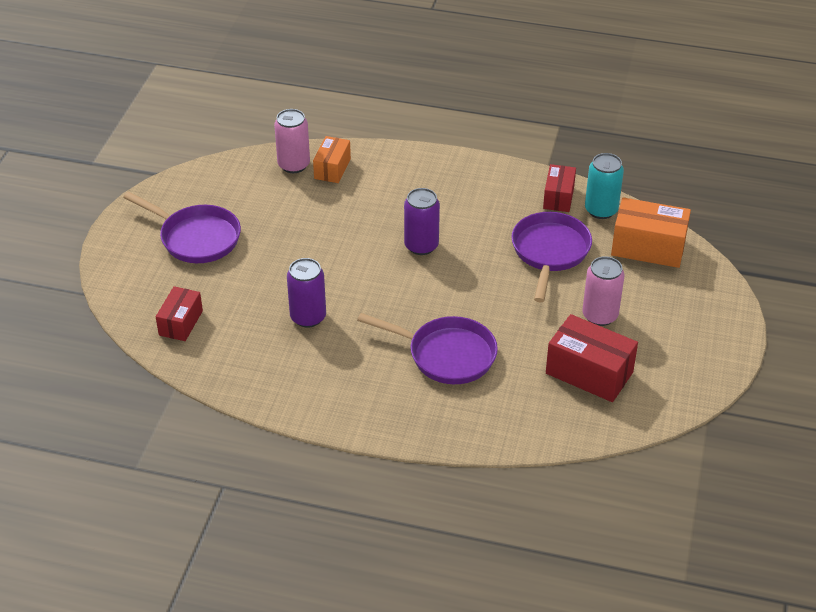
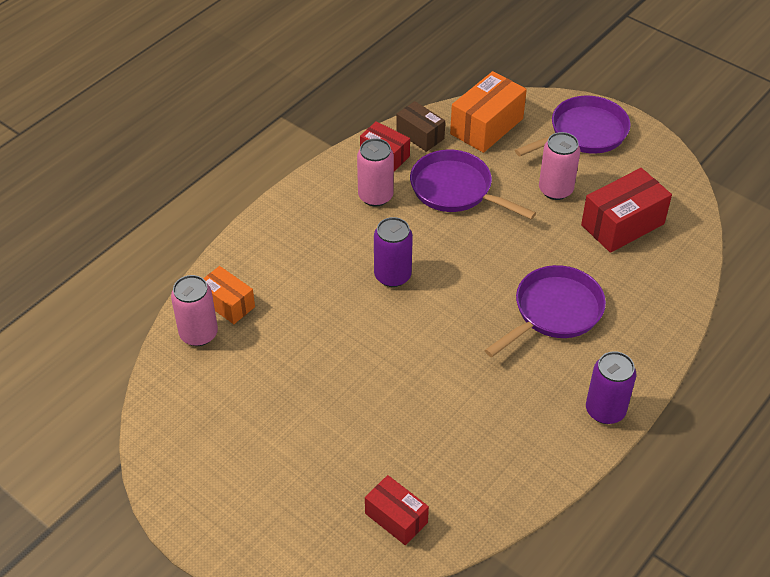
camera: 65 degrees left, 5 degrees up
(196, 238) = (263, 461): purple pan -> purple pan (584, 133)
(308, 317) = (447, 401): purple can -> purple can (605, 410)
(505, 207) = (375, 196): none -> pink can
(601, 210) = (420, 135): turquoise can -> brown box

